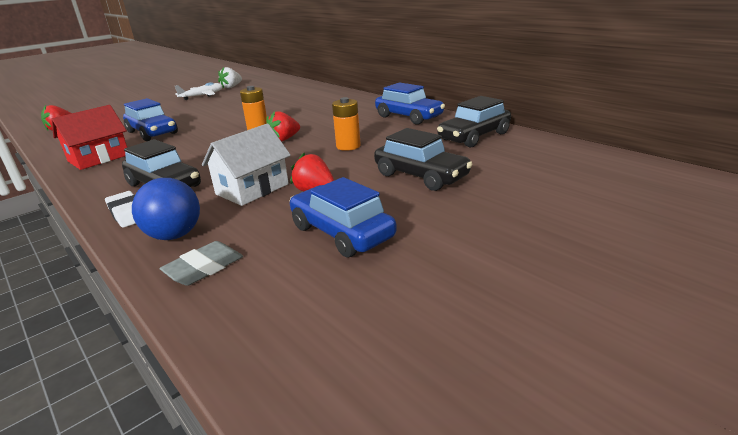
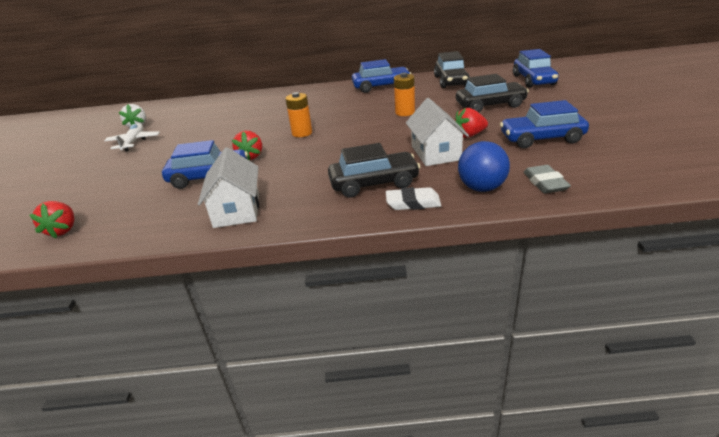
camera: 50 degrees left, 5 degrees up
(99, 158) = (237, 210): red house -> white house
(284, 139) = (349, 128): red strawberry -> red strawberry (251, 156)
(556, 174) = (533, 80): none -> blue car

